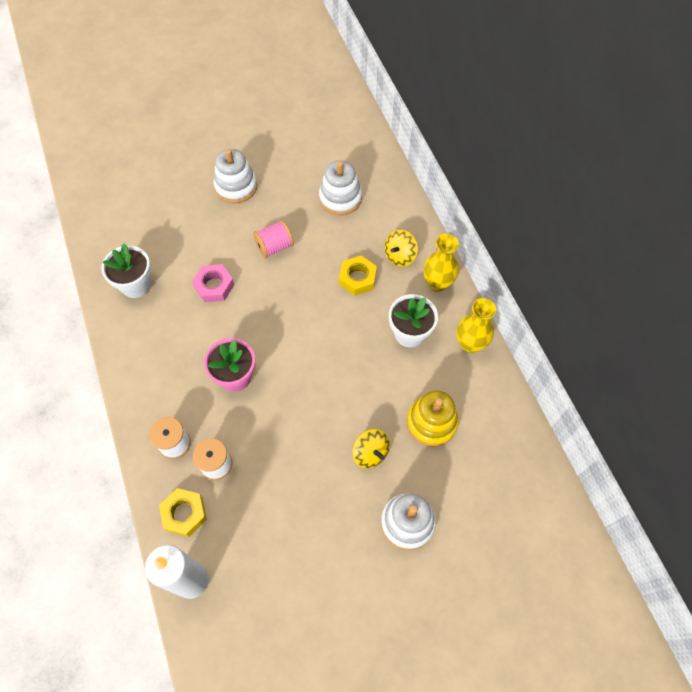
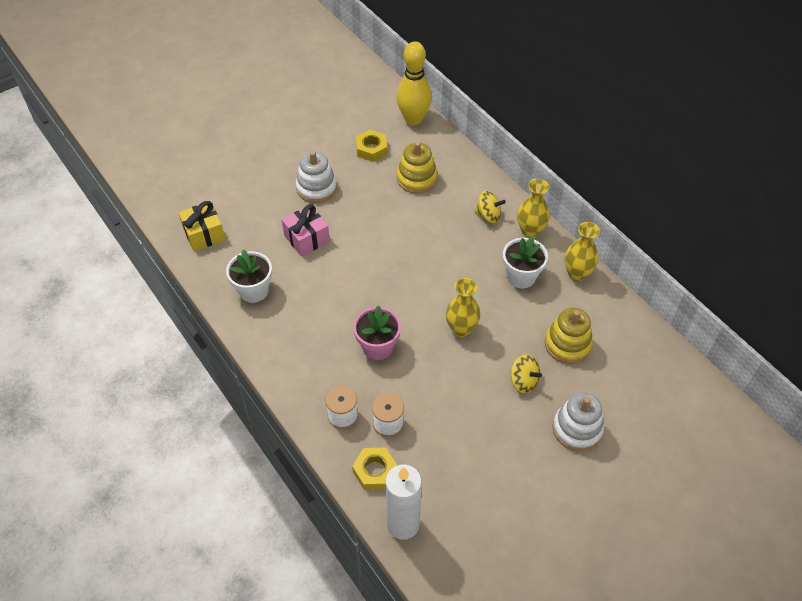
camera: 15 degrees left, 10 degrees down
(110, 212) = (204, 234): none -> yellow gift
(207, 240) = (307, 238): none -> pink gift
(214, 286) = (328, 276): pink nut -> none
(274, 247) = (372, 231): pink spool -> none
(327, 377) = (461, 329): none -> yellow vase
(340, 198) = (417, 179): white stacking toy -> yellow stacking toy
(357, 278) = (458, 242): yellow nut -> yellow nut (371, 149)
(360, 130) = (413, 119): none -> yellow bowling pin
(400, 256) = (488, 215): yellow spinning top -> yellow spinning top turned 105 degrees counterclockwise

